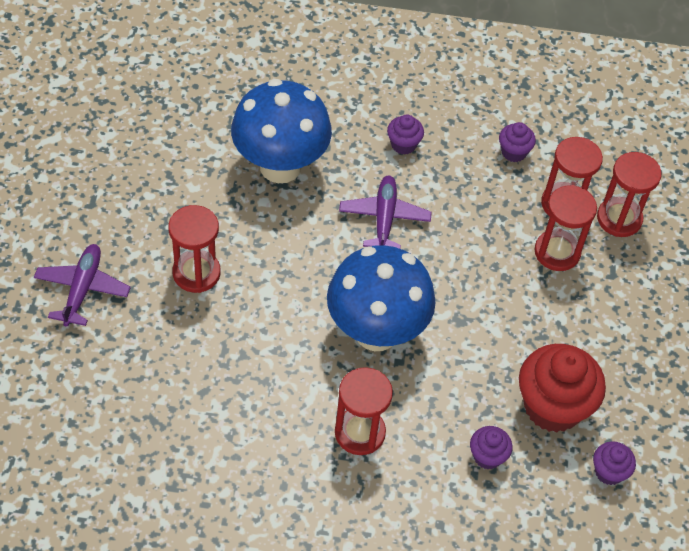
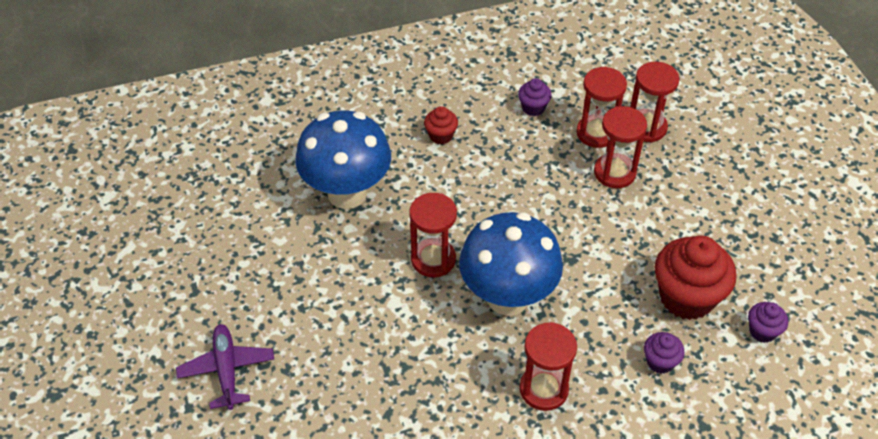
camera: 20 degrees left, 5 degrees down
(196, 273) = (324, 312): red hourglass -> red hourglass (433, 259)
(384, 218) = (459, 201): purple plane -> none
(403, 144) = (441, 136): purple cupcake -> red cupcake

